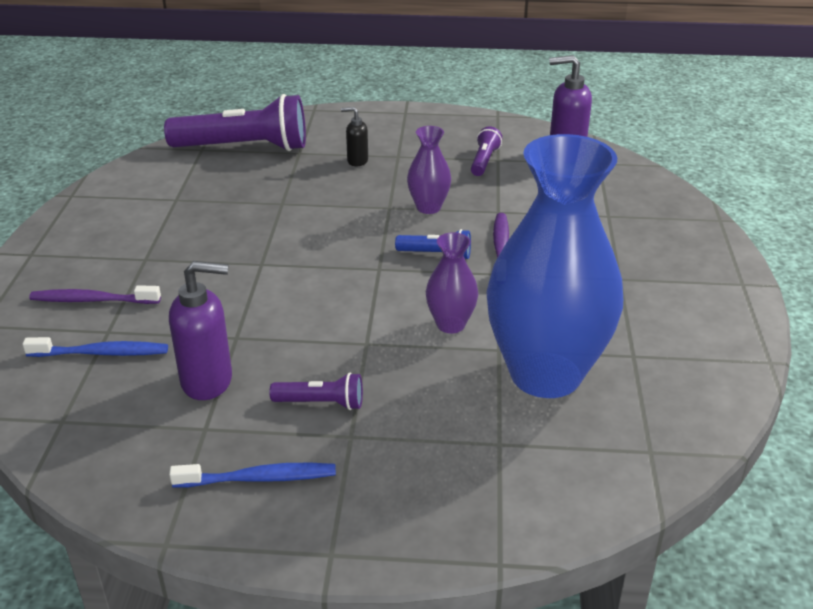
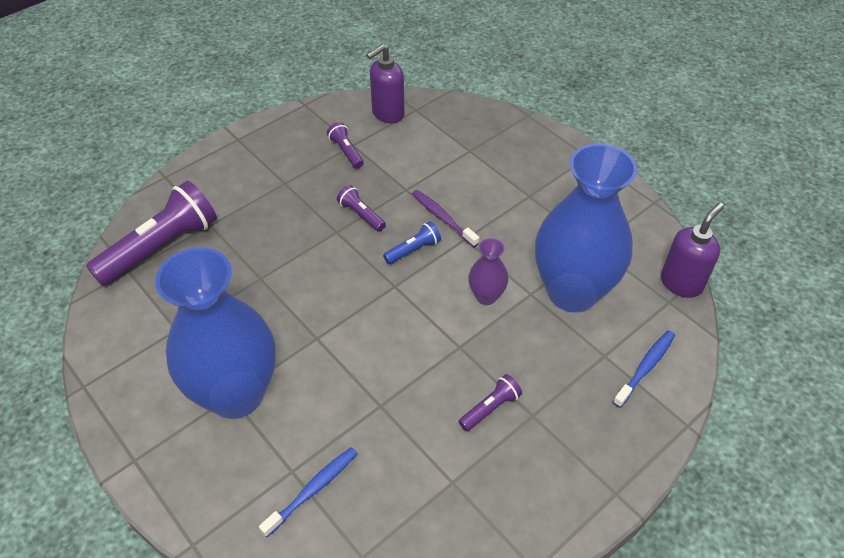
camera: 45 degrees left, 15 degrees up
(92, 300) = (244, 457): purple toothbrush -> none
(150, 260) = (236, 394): none -> blue vase
(208, 381) = (408, 450): purple soap dispenser -> purple soap dispenser (681, 283)
(259, 478) = (524, 485): blue toothbrush -> blue toothbrush (645, 367)
(357, 161) = (262, 205): black soap dispenser -> none
(428, 207) = (361, 215): purple vase -> purple flashlight

